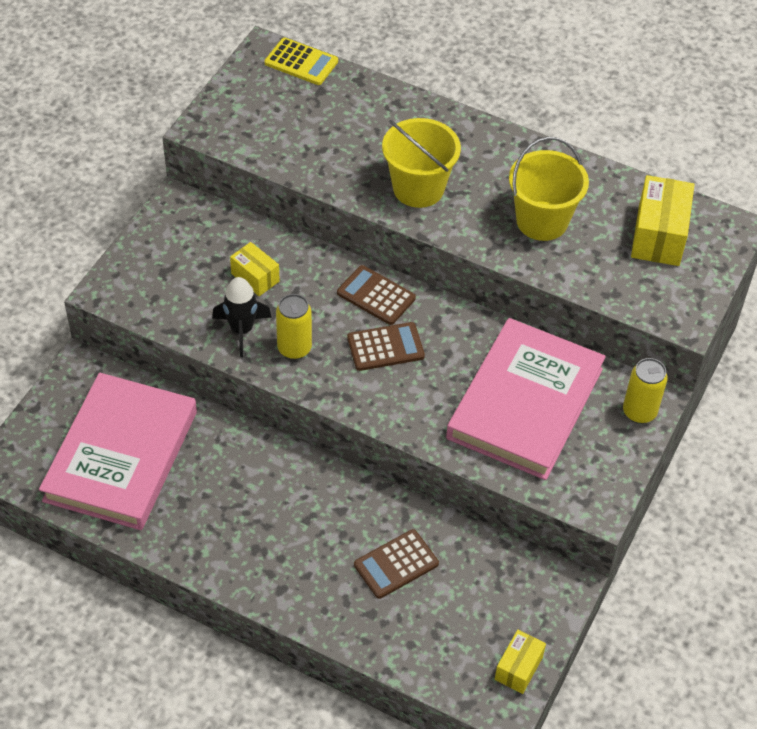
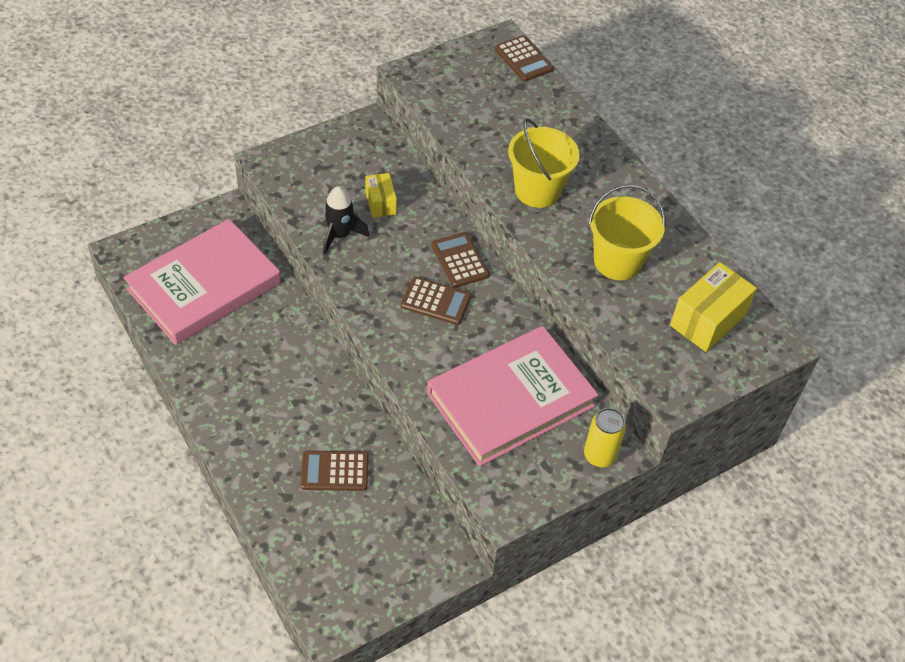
camera: 30 degrees right, 0 degrees up
(294, 348) = (367, 268): yellow can -> none
(301, 62) = (523, 59): yellow calculator -> brown calculator
(518, 668) = (364, 603): yellow box -> none

